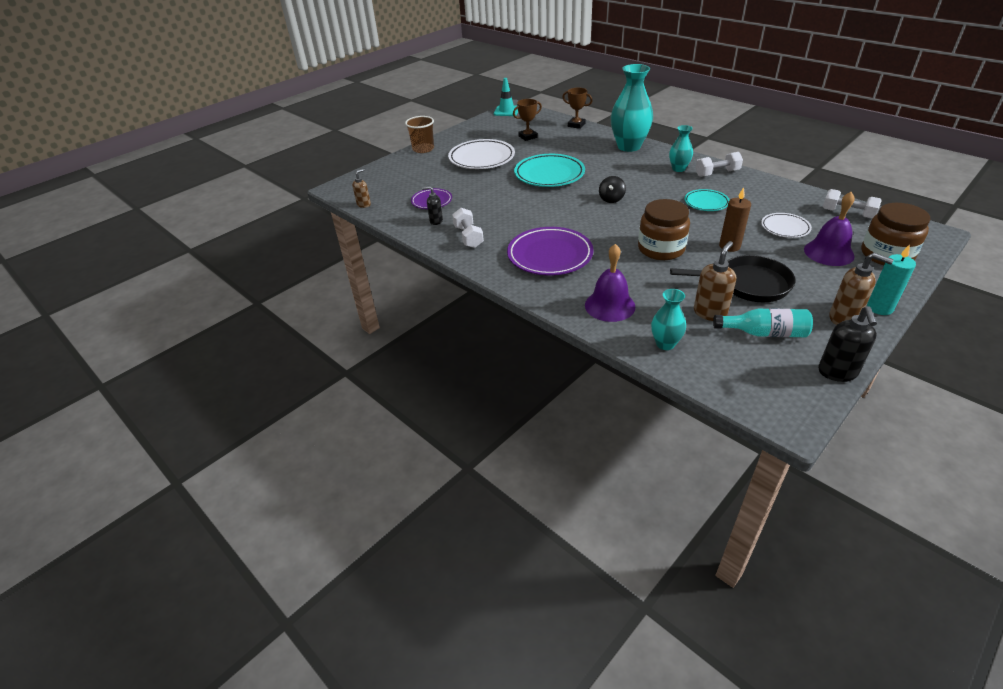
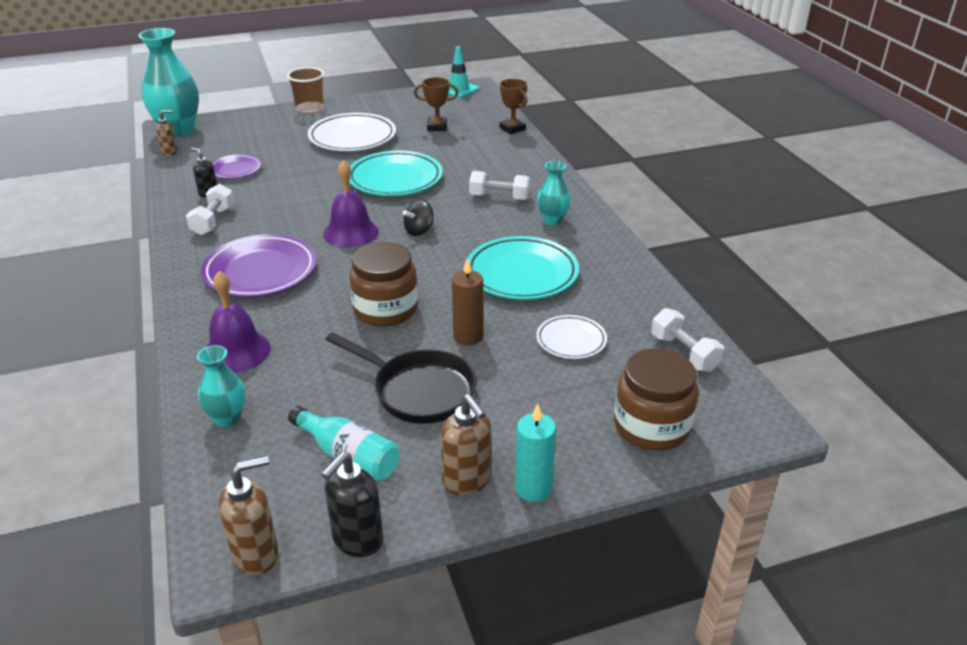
camera: 25 degrees right, 5 degrees down
(629, 146) = (534, 174): turquoise vase -> turquoise vase (178, 131)
(706, 203) = (521, 273): turquoise plate -> turquoise plate, size x1.79
(710, 313) = (325, 405): brown soap dispenser -> brown soap dispenser (256, 555)
(717, 173) = (591, 241): white dumbbell -> white dumbbell (499, 197)
(828, 252) = (578, 393): purple bell -> purple bell (351, 232)

